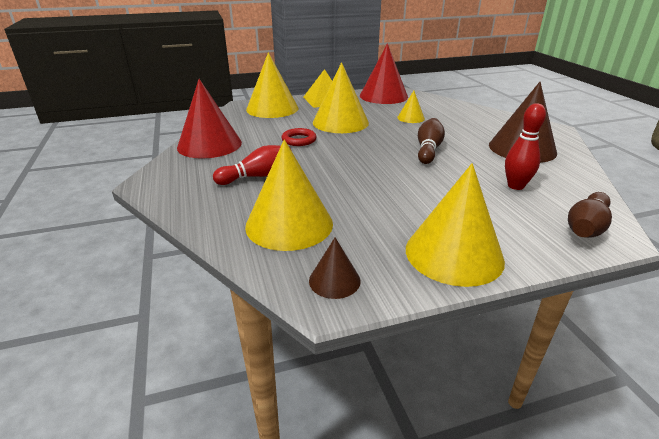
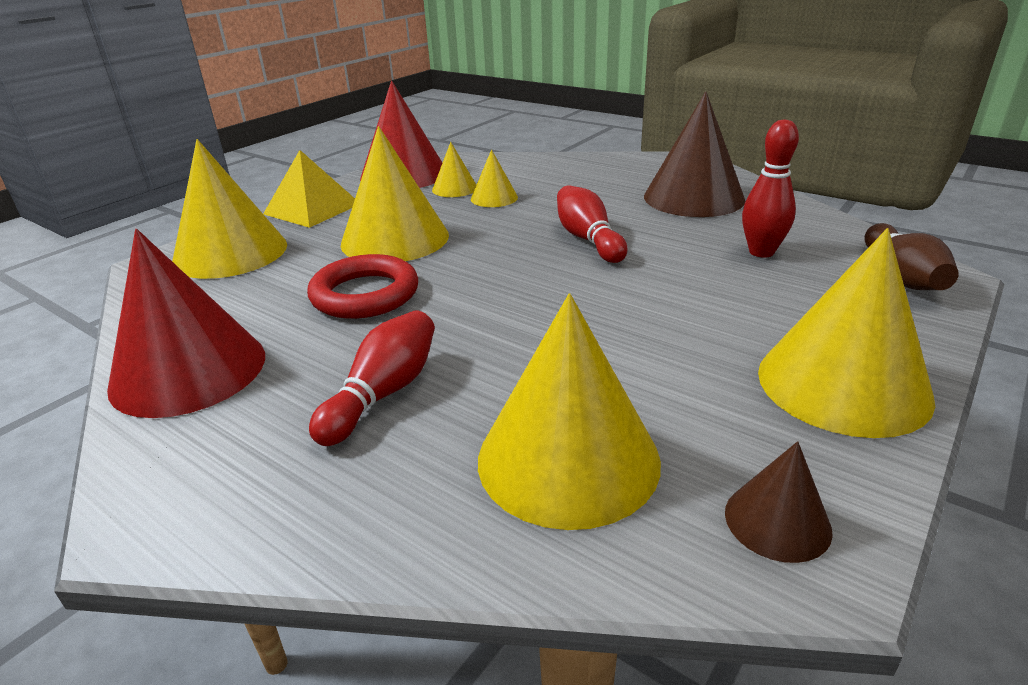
camera: 35 degrees left, 0 degrees up
(299, 140) = (365, 294): red ring -> red ring, size x1.53
(398, 108) = (454, 188): none -> yellow cone
(428, 150) = (588, 239): brown bowling pin -> red bowling pin

